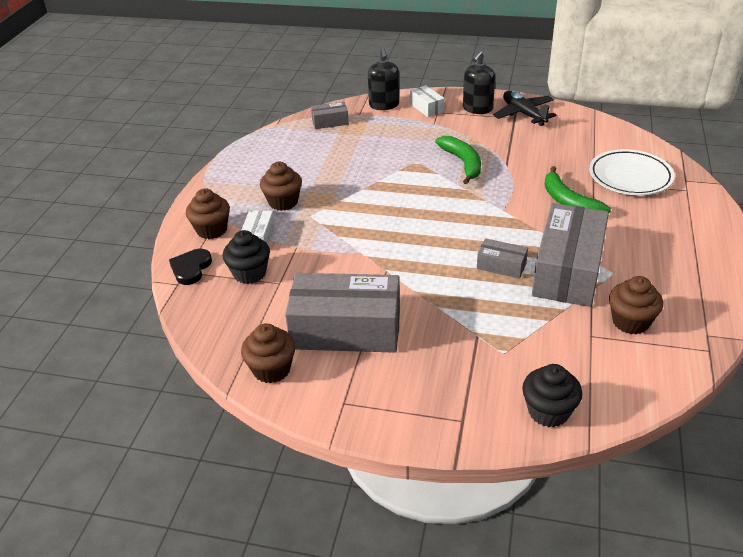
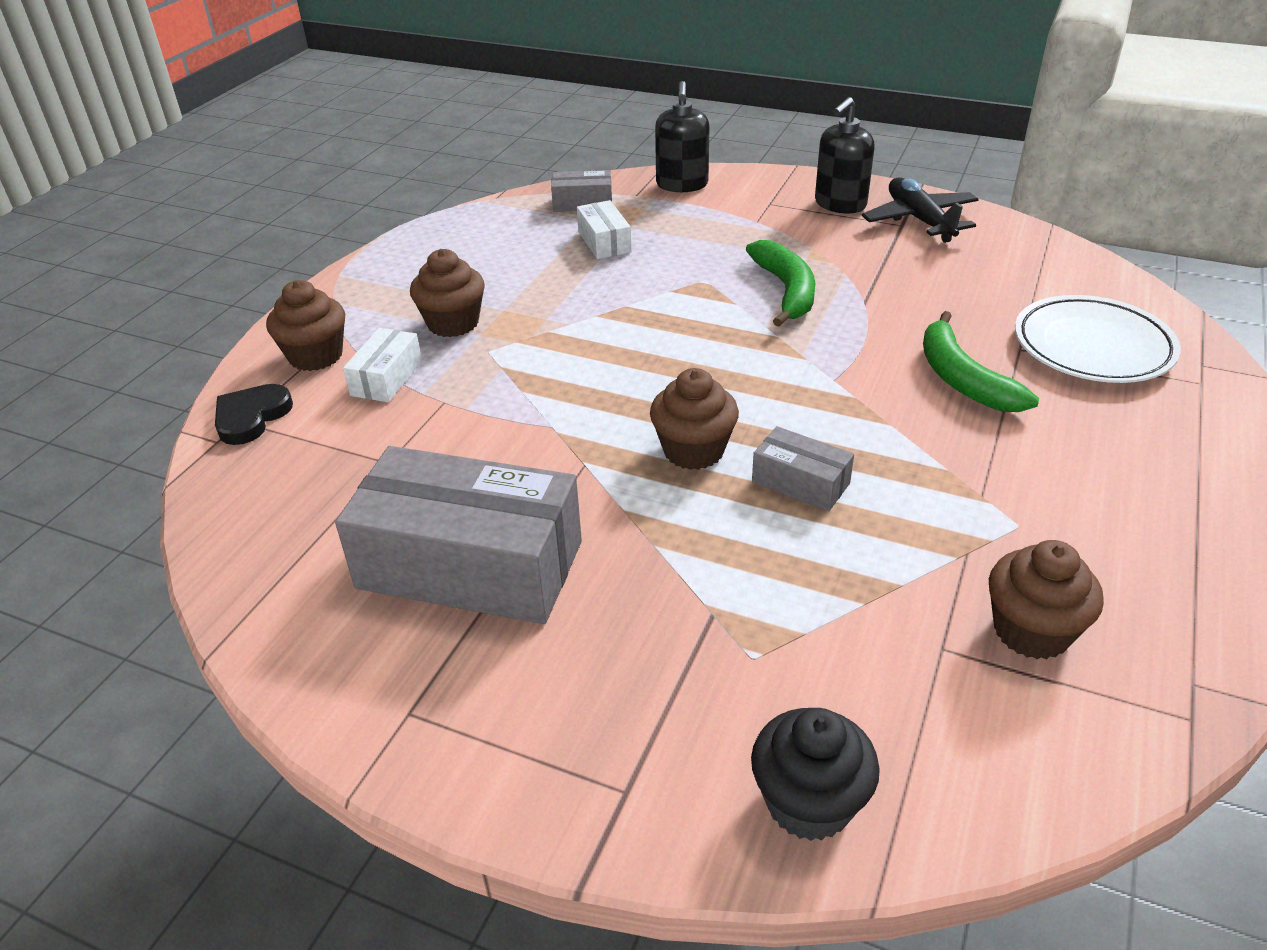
camera: 10 degrees right, 0 degrees up
(250, 273) = (345, 438): black cupcake -> none
(272, 369) = (305, 623): brown cupcake -> brown cupcake (693, 450)
(426, 108) = (752, 195): white box -> white box (604, 242)
(568, 270) = (928, 508): grey box -> none

